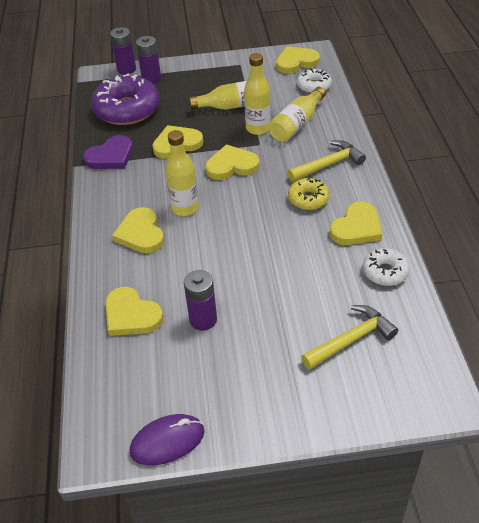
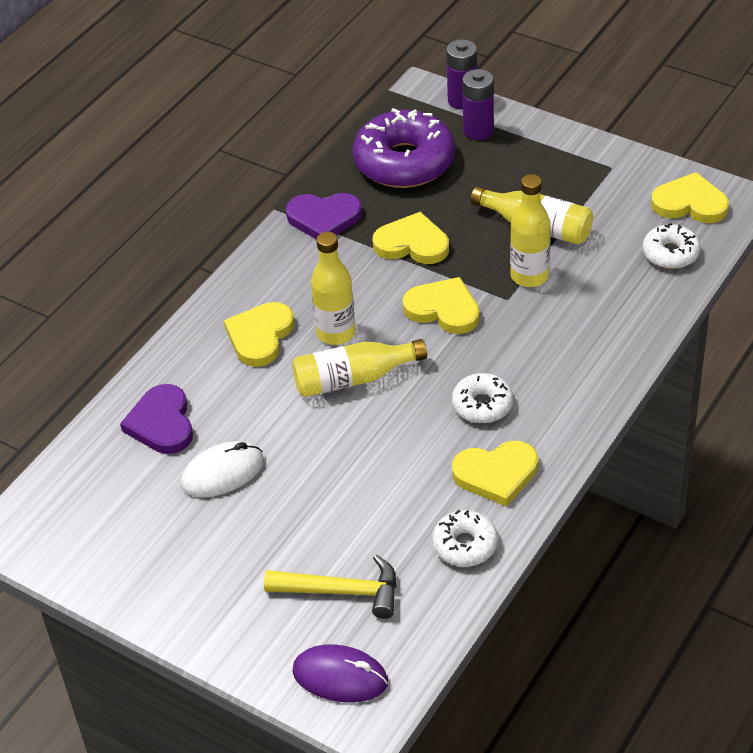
camera: 40 degrees right, 0 degrees up
(131, 315) = (161, 423): yellow heart -> purple heart
(167, 441) = (72, 569): purple mouse -> purple mouse (340, 677)
(203, 319) = (222, 473): purple battery -> white mouse
(297, 124) = (584, 297): yellow bottle -> yellow bottle (353, 379)
(308, 199) = (482, 405): yellow donut -> white donut
(328, 165) = (558, 375): yellow hammer -> none

